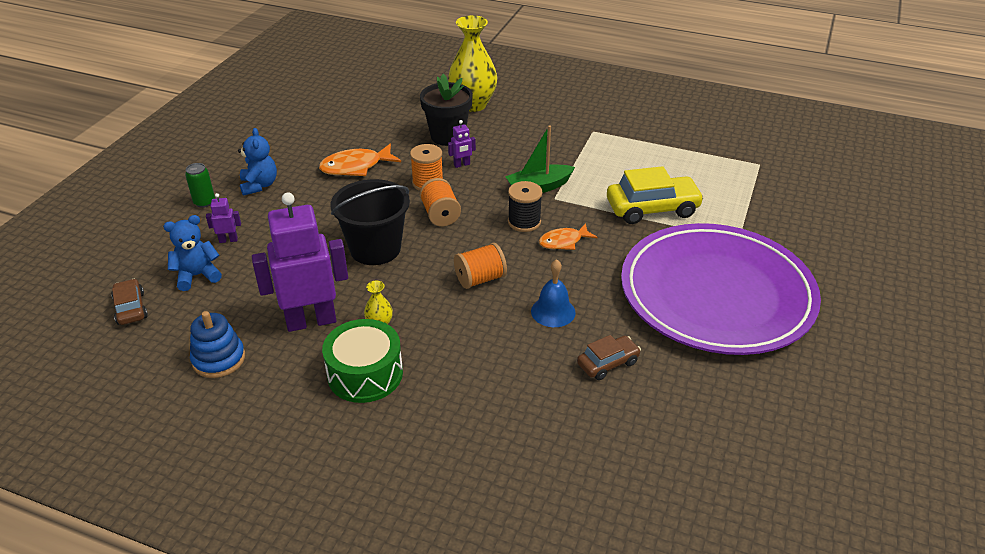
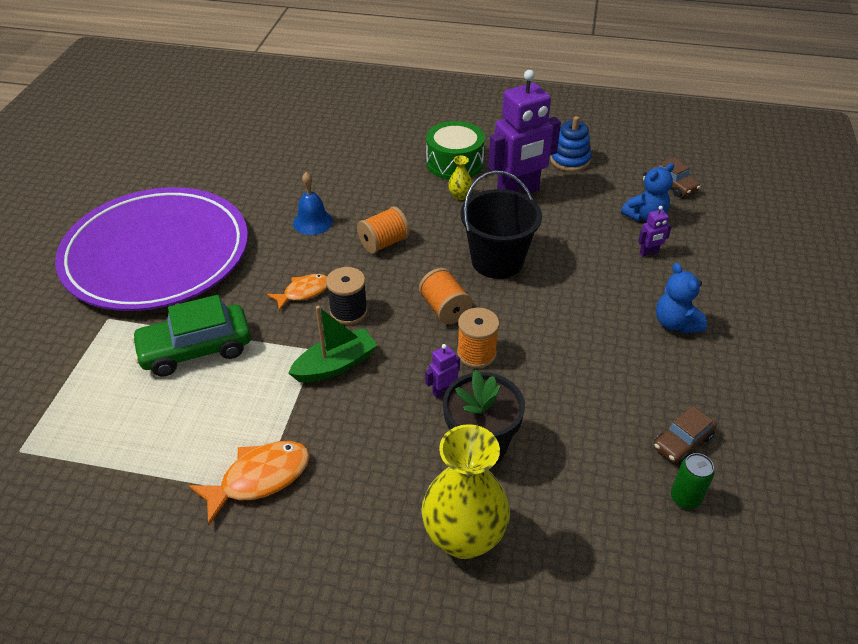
camera: 170 degrees right, 5 degrees up
(204, 202) = (715, 293): green can -> green can (685, 498)
(356, 167) = (579, 368): orange fish -> orange fish (259, 478)
(608, 363) = (267, 189): brown car -> brown car (682, 442)
(652, 209) = (196, 349): yellow car -> green car

